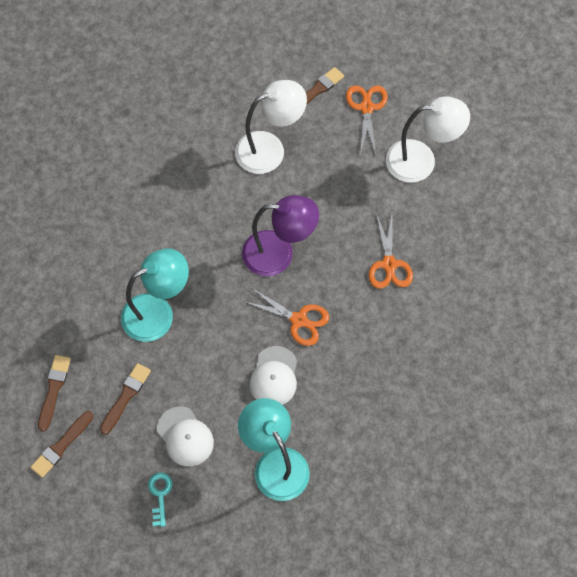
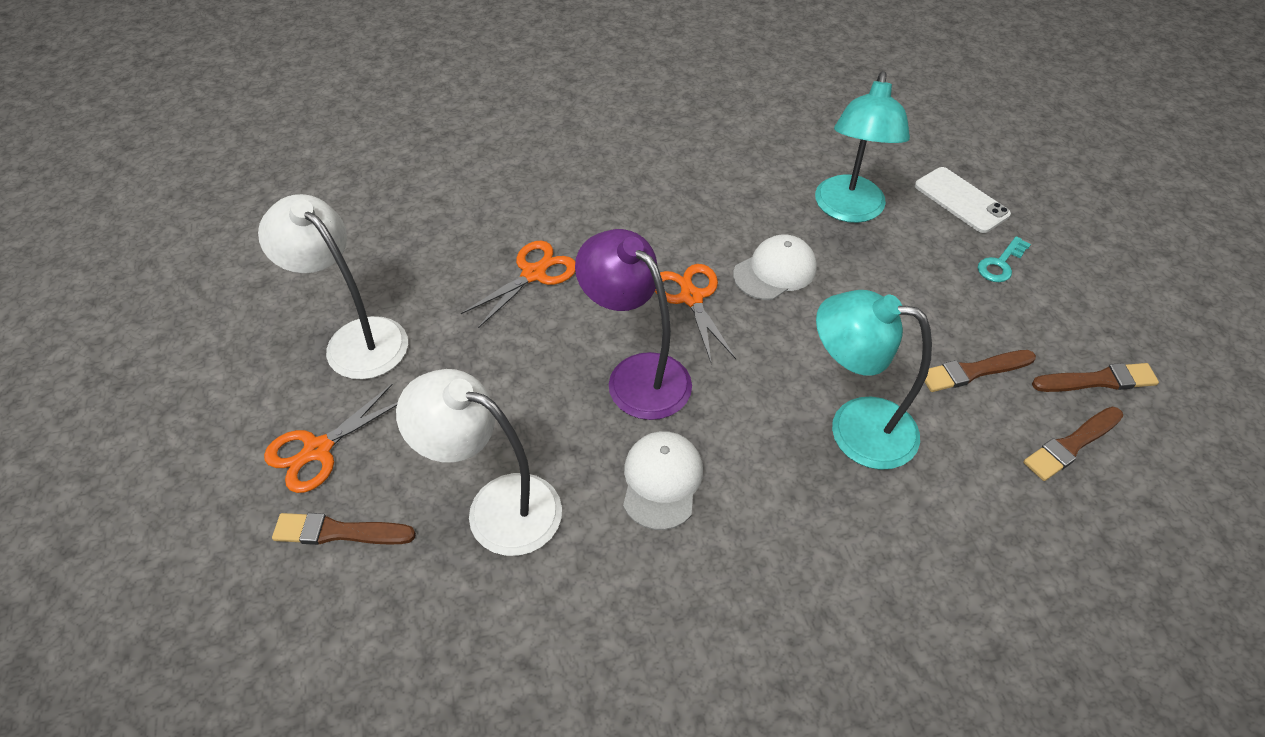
camera: 135 degrees left, 15 degrees down
(185, 436) = (929, 290): white cap -> white cap (661, 481)
(218, 535) = (961, 200): none -> white phone

